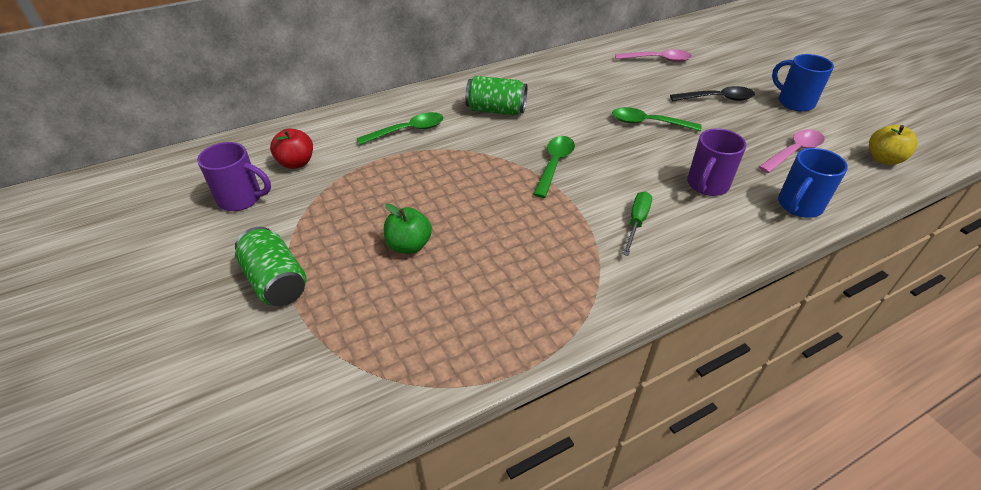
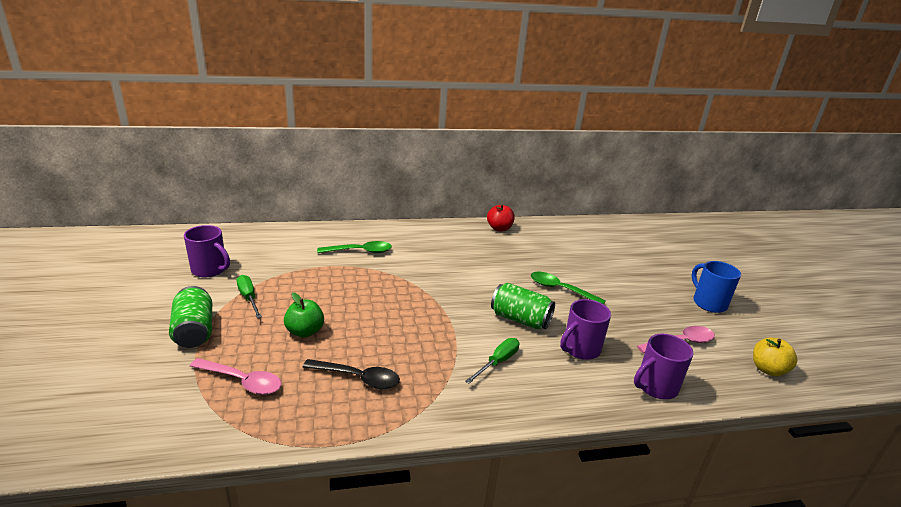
camera: 15 degrees right, 15 degrees down
(296, 163) = (264, 255): red apple -> red apple (499, 228)
(314, 222) = (249, 298): none -> green screwdriver
(496, 110) = (439, 252): green can -> green can (520, 319)
(554, 164) = (458, 302): green spoon -> none
(658, 60) = (602, 243): pink spoon -> pink spoon (242, 381)
(717, 99) = (636, 284): black spoon -> black spoon (358, 378)
(798, 206) = (655, 387): blue mug -> purple mug

